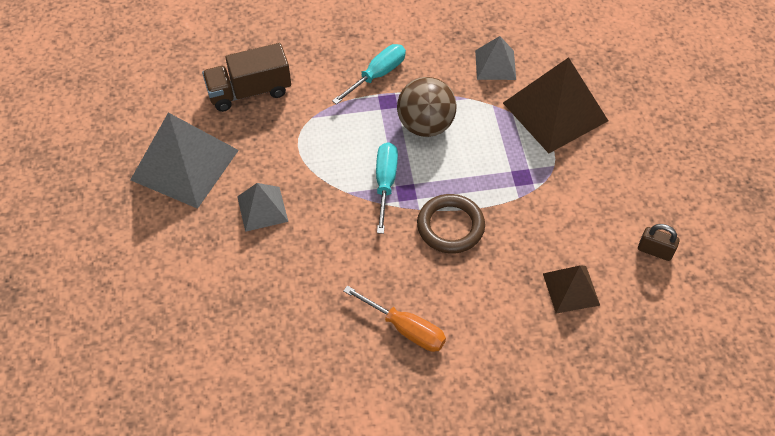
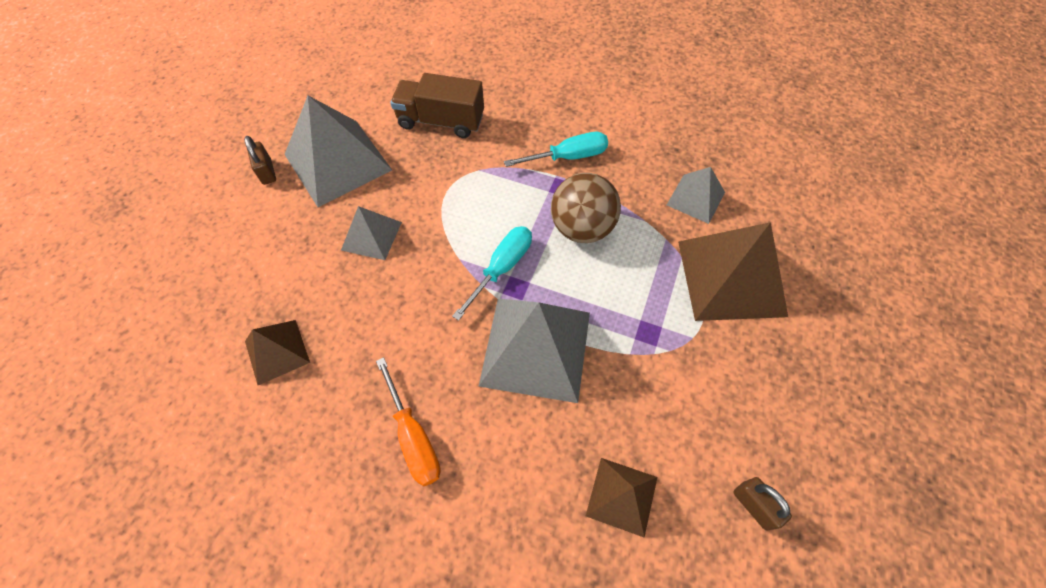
camera: 30 degrees right, 5 degrees up
(127, 201) = (267, 172): none -> brown padlock
(254, 328) = (277, 351): none -> brown pyramid
(450, 226) = (536, 348): brown ring -> grey pyramid

